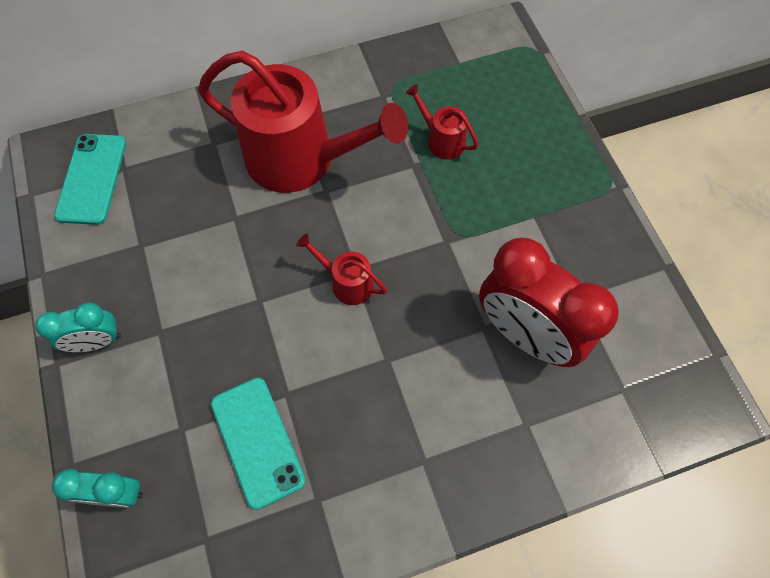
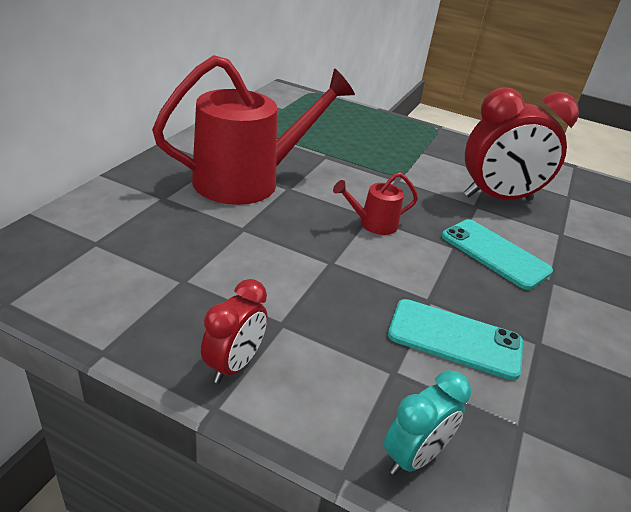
camera: 50 degrees left, 30 degrees down
(92, 179) = (69, 262): turquoise phone -> turquoise phone (494, 253)
(97, 342) = (234, 364): turquoise clock -> red clock
(441, 140) = (324, 141): red watering can -> none

